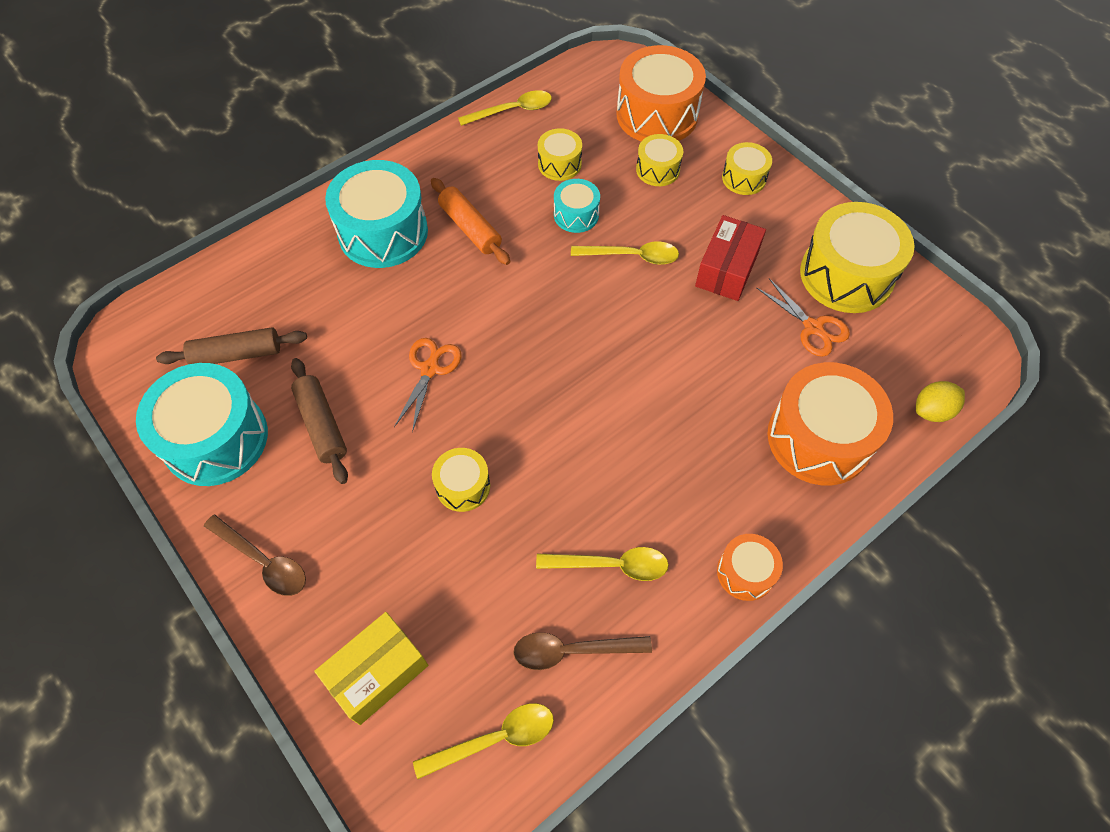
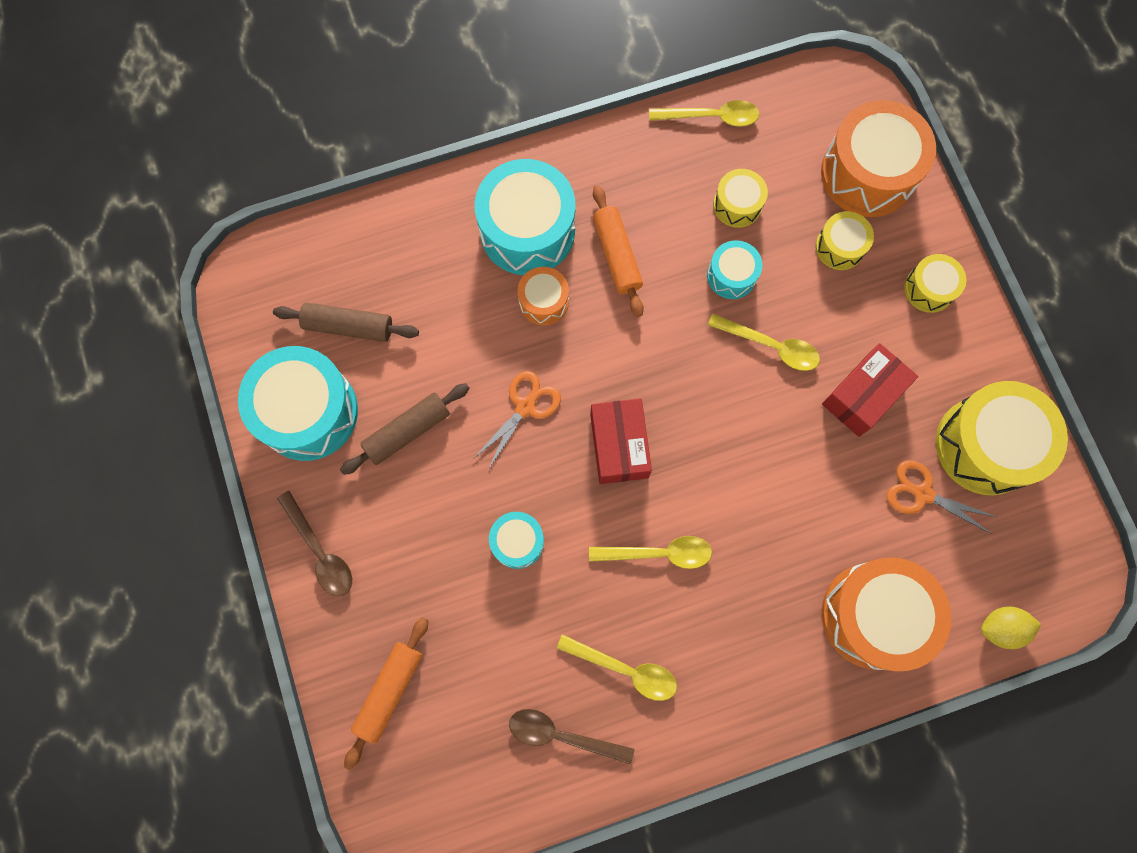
camera: 20 degrees right, 15 degrees up
(322, 425) = (407, 431): brown rolling pin -> brown rolling pin turned 60 degrees clockwise
(377, 672) = (389, 691): yellow box -> orange rolling pin
(463, 486) = (517, 542): yellow drum -> turquoise drum
(495, 739) = (470, 786): yellow spoon -> yellow spoon (658, 553)
(529, 374) = (619, 445): none -> red box
(745, 572) = (745, 722): orange drum -> orange drum (543, 301)
(813, 327) = (922, 494): orange scissors -> orange scissors turned 135 degrees clockwise

